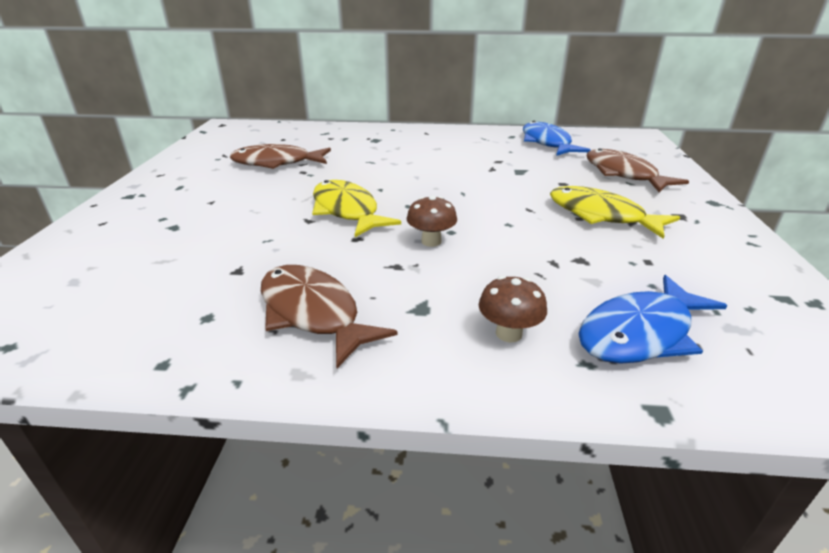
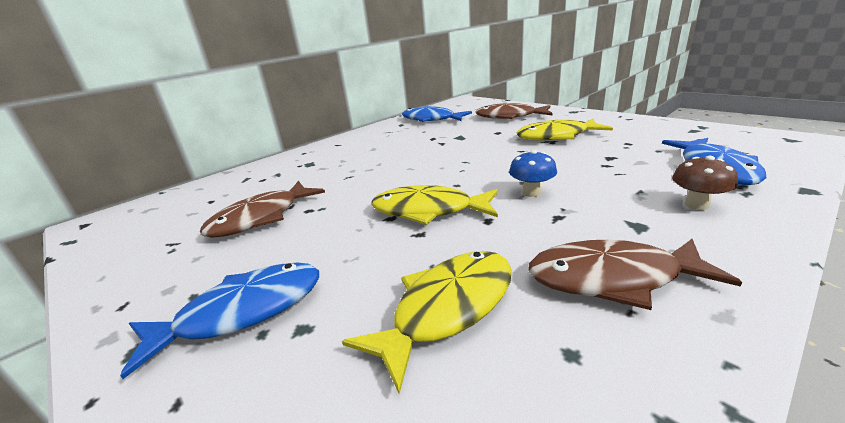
camera: 45 degrees left, 5 degrees down
(175, 205) = (243, 312): none -> blue fish
(224, 261) = (448, 308): none -> yellow fish
(431, 241) = (531, 193): brown mushroom -> blue mushroom

